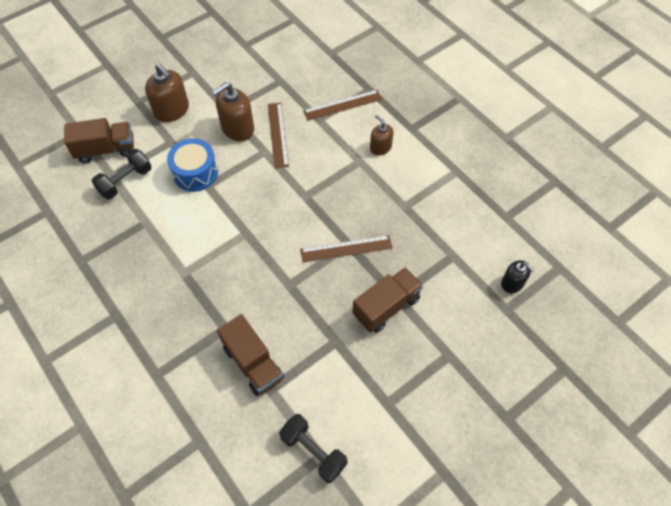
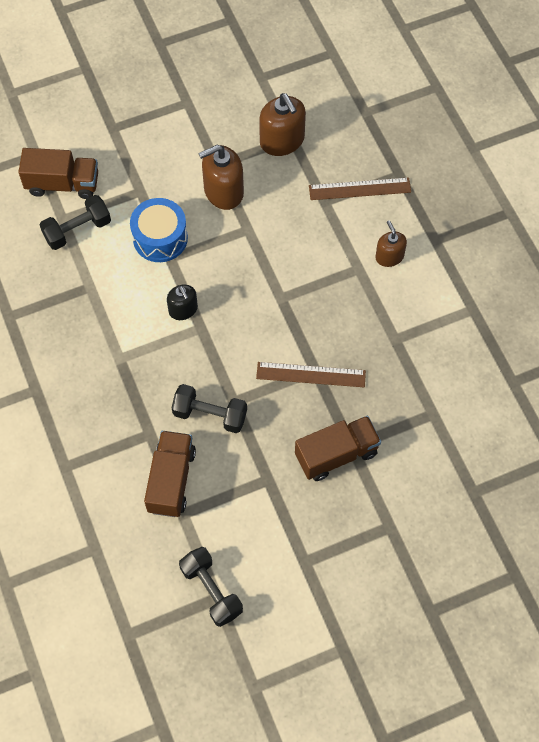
camera: 15 degrees right, 5 degrees up
(172, 110) = (150, 149): brown soap dispenser -> brown soap dispenser (282, 141)
(253, 363) = (171, 480): brown truck -> brown truck turned 150 degrees counterclockwise
(272, 300) = (210, 415): none -> black dumbbell
(277, 134) = (269, 210): brown ruler -> none
(512, 283) = (491, 463): black soap dispenser -> black soap dispenser (183, 309)

